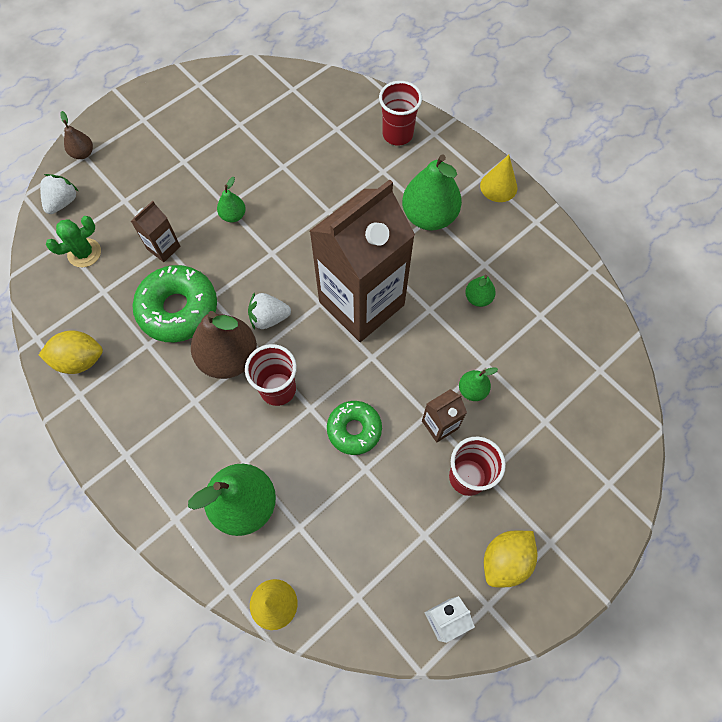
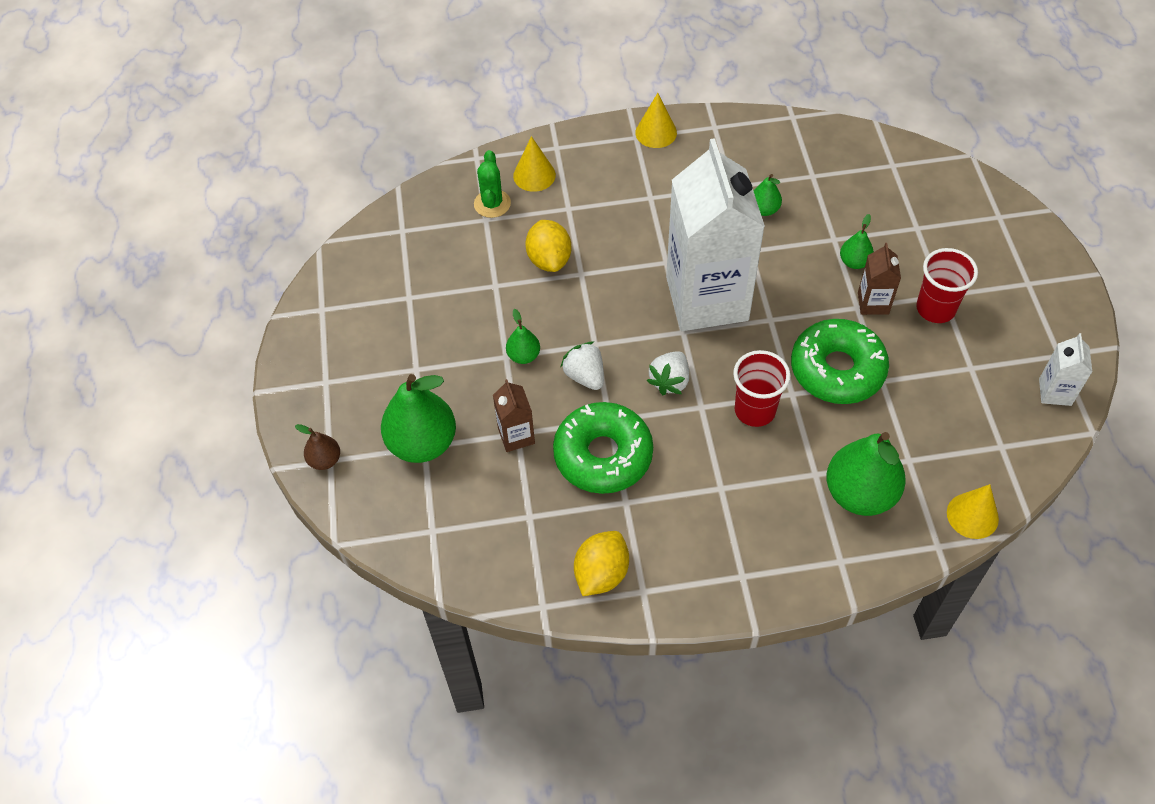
camera: 55 degrees left, 10 degrees down
(63, 202) = (378, 508): white strawberry -> white strawberry (585, 376)
(84, 253) = (465, 514): green cactus -> green cactus (492, 204)
(229, 357) = (691, 435): brown pear -> none
(354, 430) = (837, 370): green donut -> green donut, size x1.60
(361, 303) = (707, 299): brown carton -> white carton
(397, 134) = (534, 175): red cup -> yellow cone
(429, 216) = (649, 199): green pear -> green pear (422, 443)
(505, 560) = (1026, 322): yellow lemon -> yellow lemon (549, 259)

